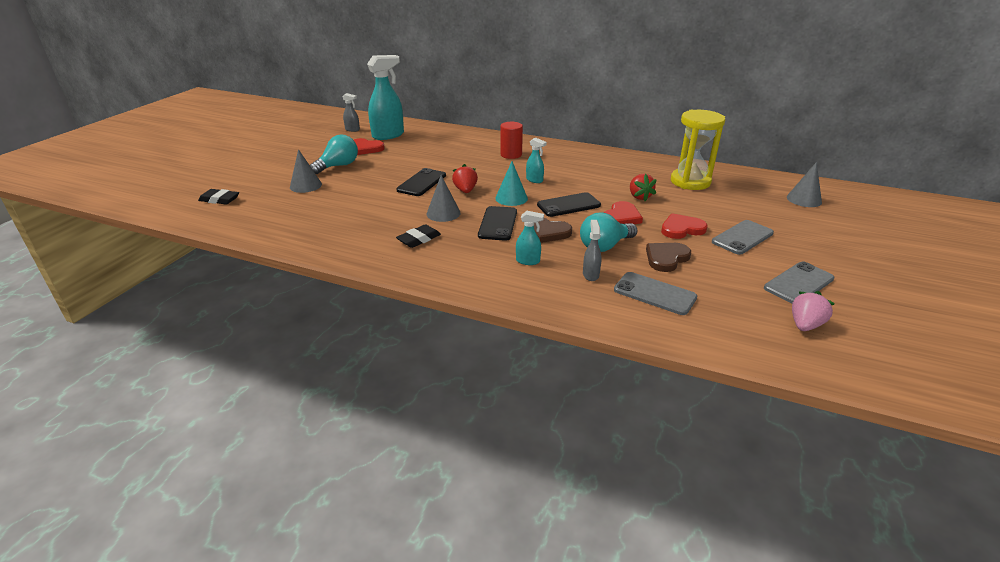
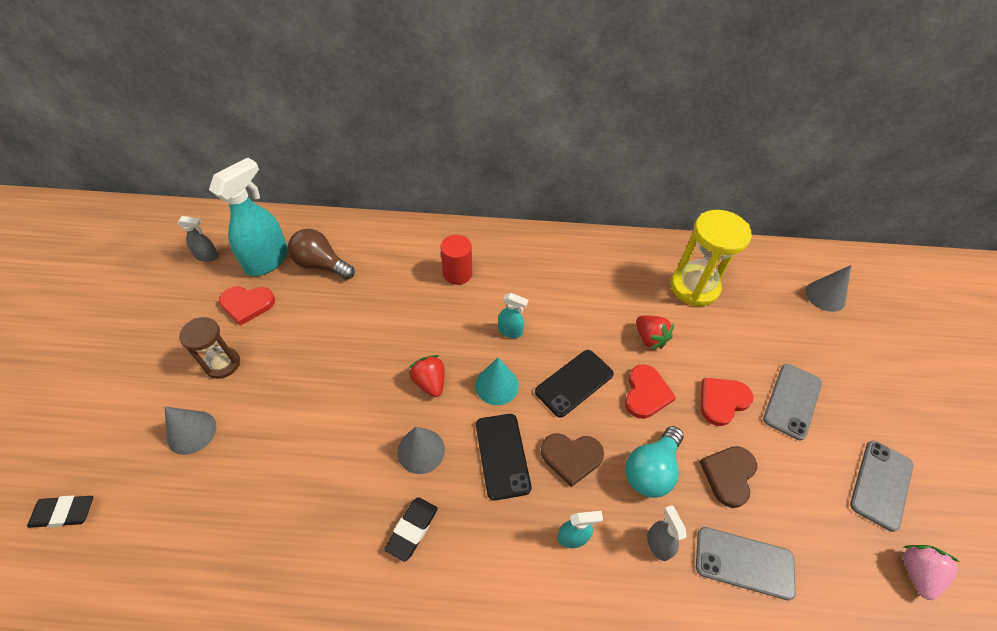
camera: 20 degrees left, 20 degrees up
(338, 166) = (222, 364): turquoise light bulb -> brown hourglass
(421, 141) = (321, 265): none -> brown light bulb
(421, 183) = (362, 378): black phone -> none

